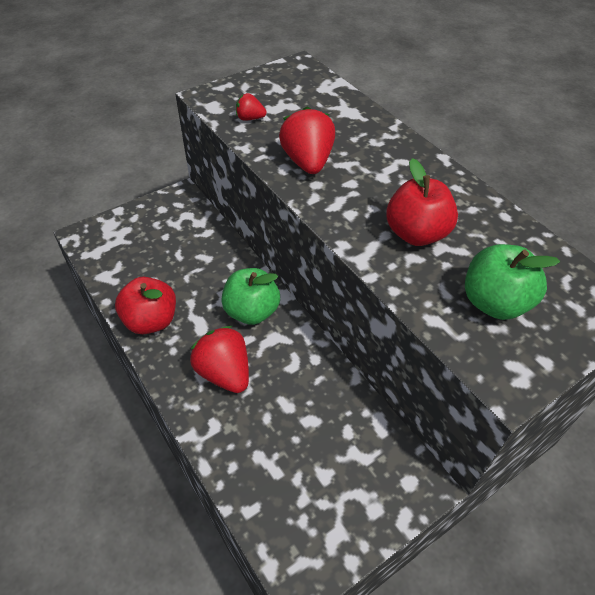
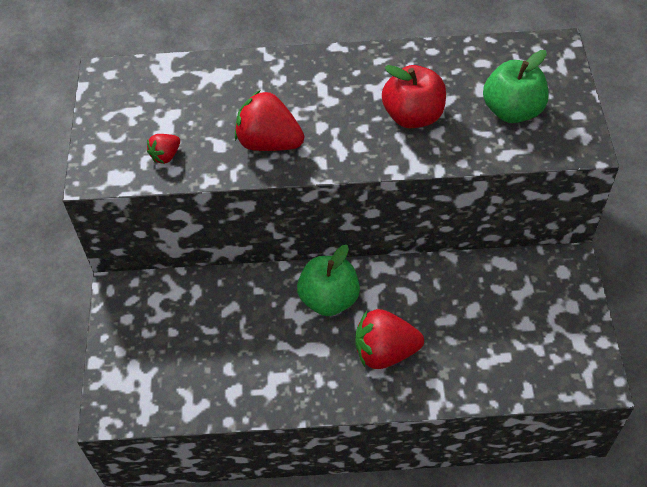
camera: 55 degrees left, 5 degrees up
(151, 321) = (283, 389): red apple -> none

